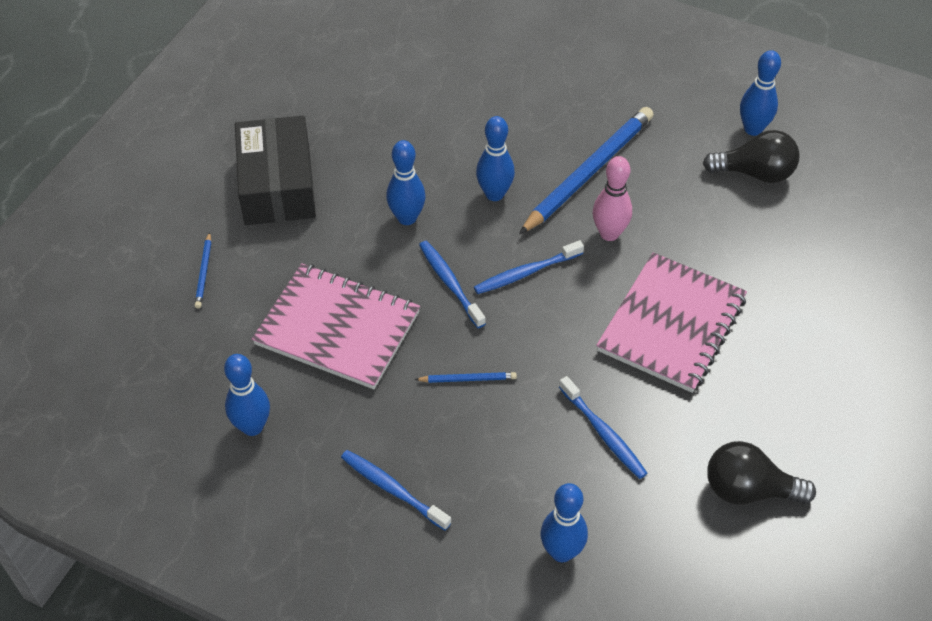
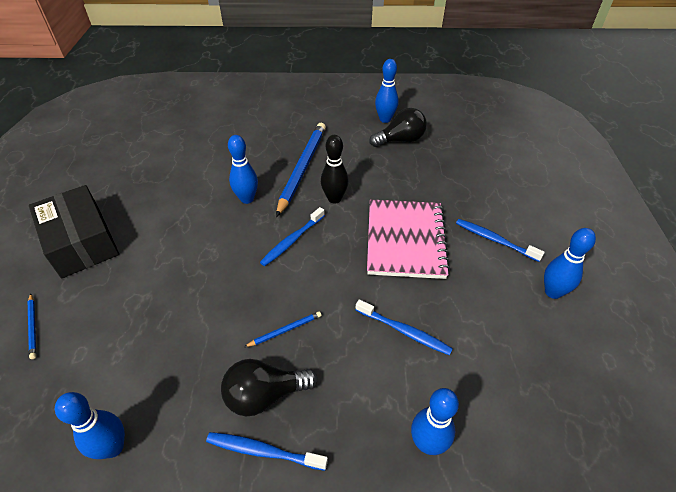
camera: 25 degrees left, 5 degrees down
(338, 328) = (165, 330): pink notebook -> none
(407, 218) = (190, 233): blue bowling pin -> blue bowling pin (552, 292)
(450, 283) = (241, 266): blue toothbrush -> blue toothbrush (494, 240)
(609, 233) = (334, 199): pink bowling pin -> black bowling pin
(748, 490) = (524, 331): black light bulb -> black light bulb (265, 395)

